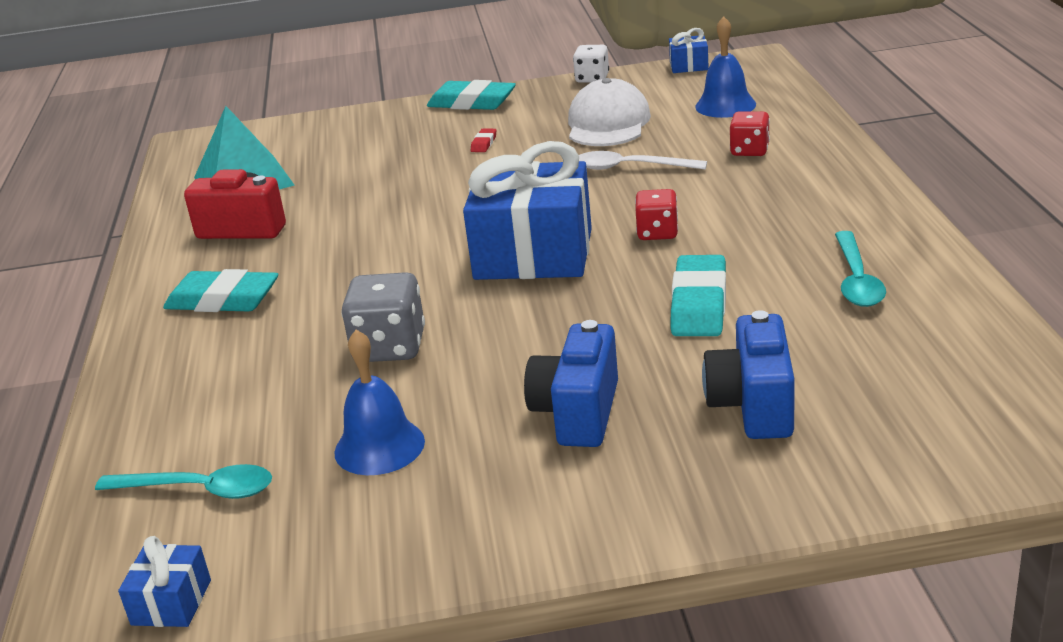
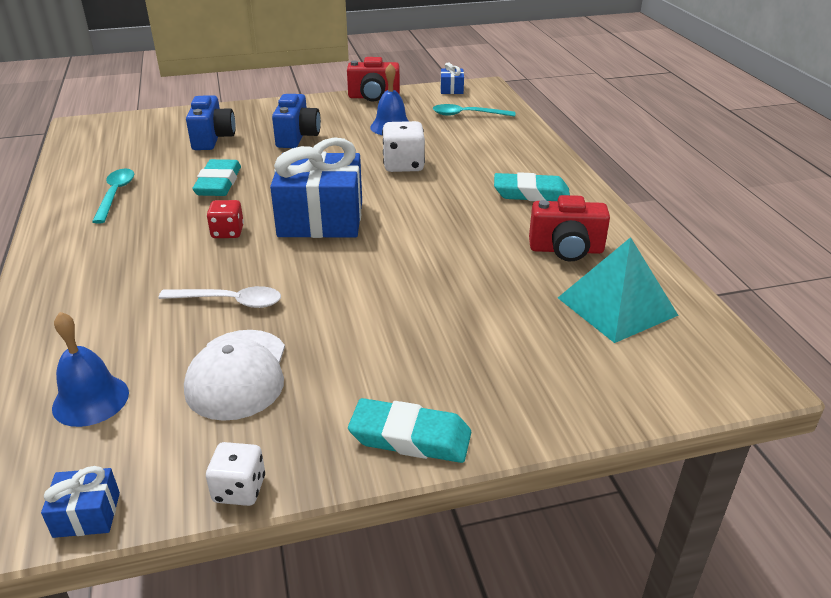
camera: 170 degrees right, 5 degrees up
(388, 564) = (374, 97): none -> red camera
(389, 347) = (403, 165): grey dice -> white dice
(484, 143) = (379, 348): red eraser -> none
(749, 151) = (110, 318): red dice -> none

